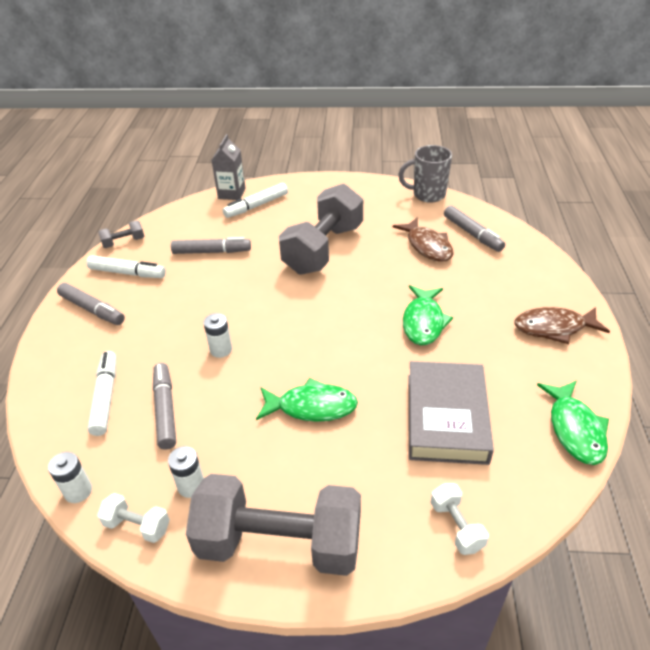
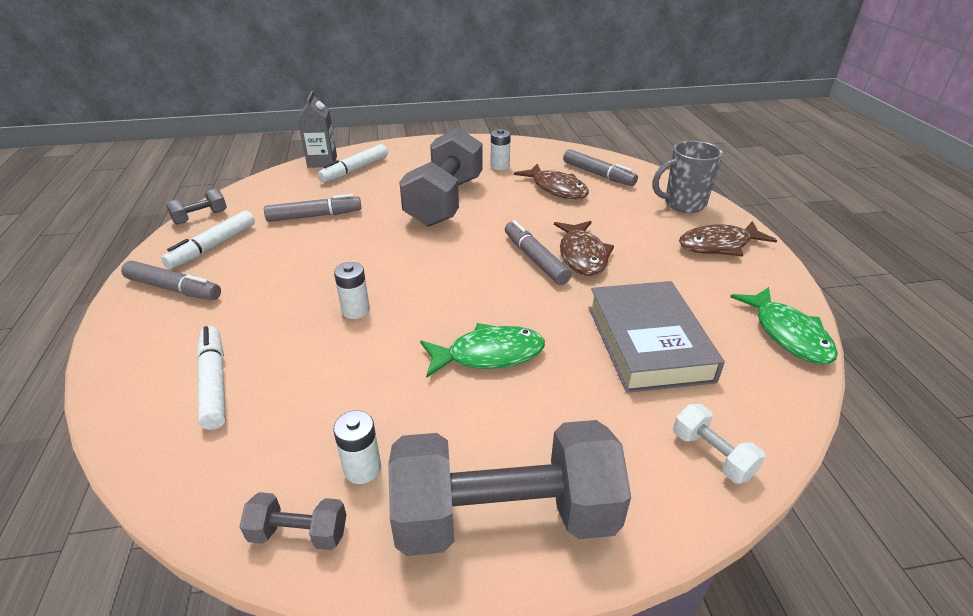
camera: 15 degrees left, 5 degrees down
(78, 491) = (198, 504): white battery -> white battery (500, 166)
(127, 273) = (213, 246): white marker -> white marker turned 120 degrees clockwise
(137, 525) = (299, 533): white dumbbell -> grey dumbbell
(165, 410) = (301, 385): grey marker -> grey marker (535, 259)
(423, 322) = (582, 255): green fish -> brown fish
(427, 195) = (538, 146): grey mug -> grey mug (683, 204)

